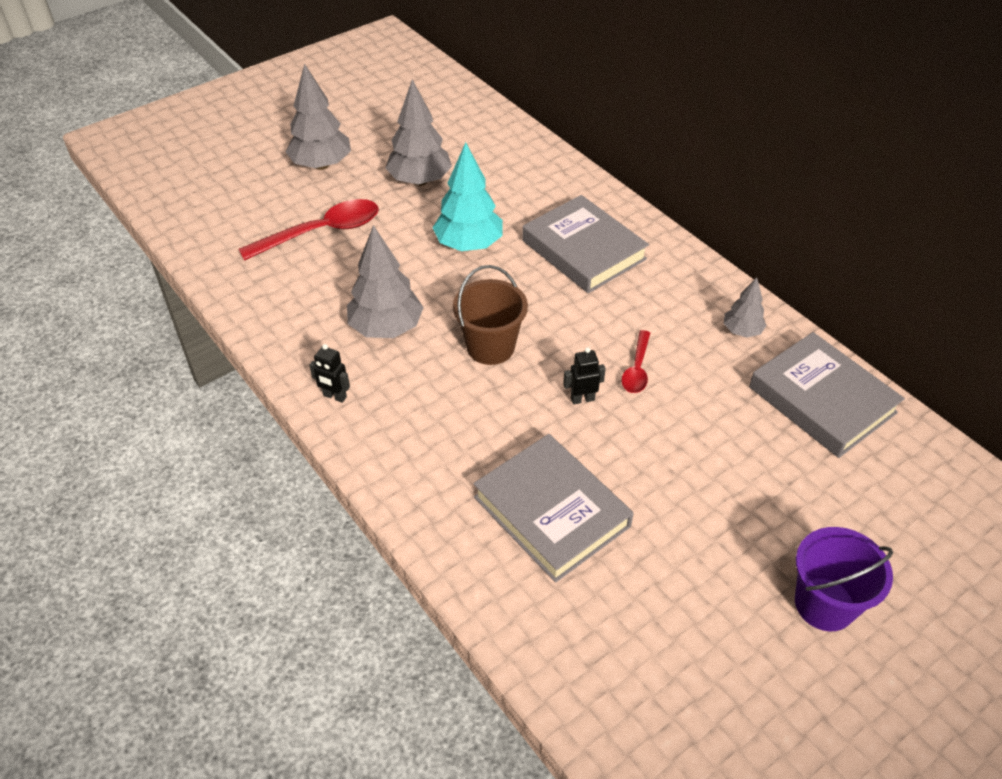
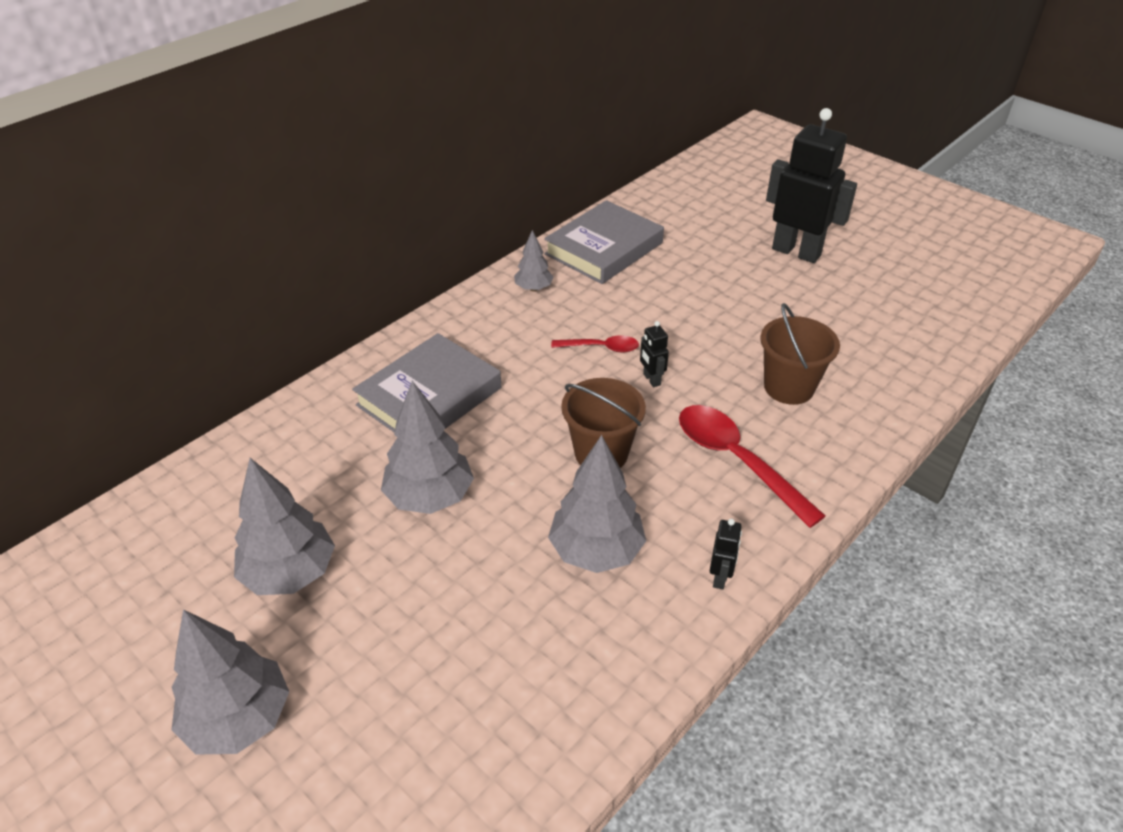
camera: 100 degrees left, 5 degrees down
(321, 232) = (417, 672): red spoon -> red spoon (737, 461)
(469, 245) = (430, 497): turquoise tree -> grey tree
(551, 511) = (789, 387): grey book -> brown bucket
(824, 604) = (796, 252): purple bucket -> black robot

